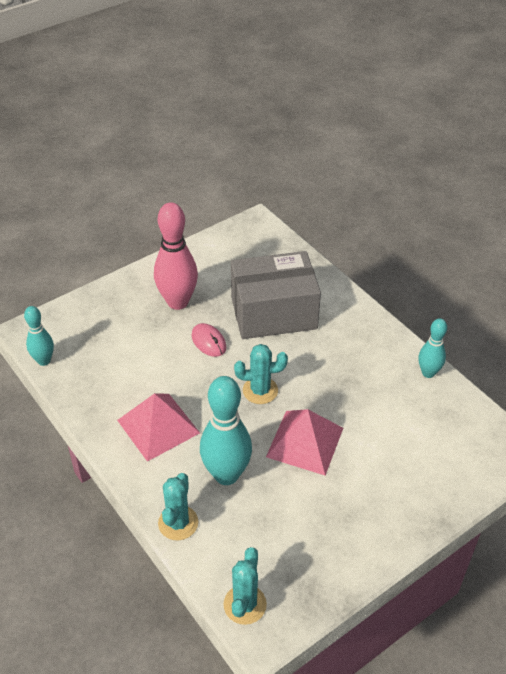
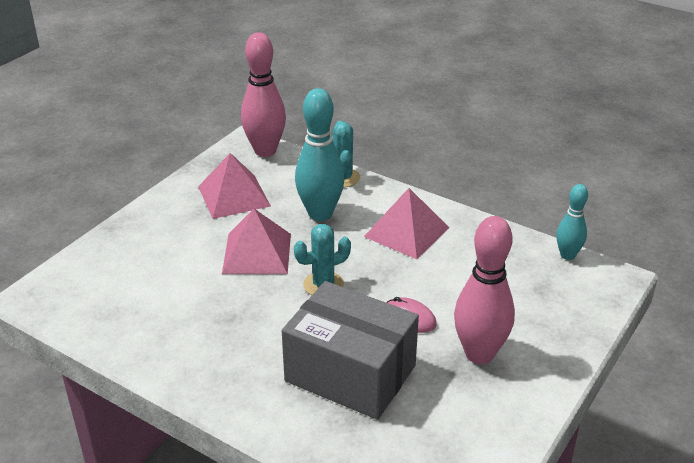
camera: 160 degrees right, 10 degrees down
(245, 604) = (265, 151): turquoise cactus -> pink bowling pin
(273, 313) = (350, 373): grey box -> grey box turned 60 degrees clockwise
(305, 530) = (234, 196): none -> pink pyramid
(428, 373) = (132, 351): turquoise bowling pin -> none

